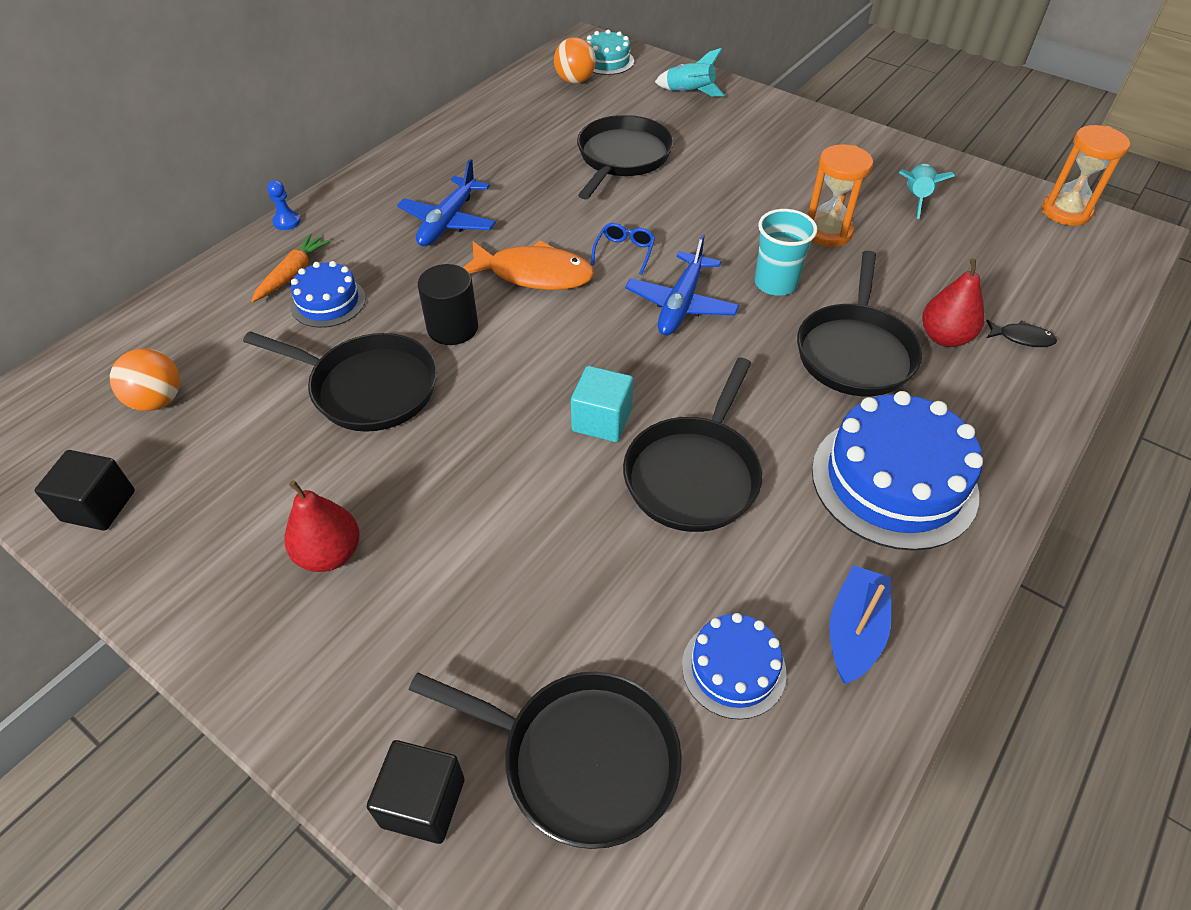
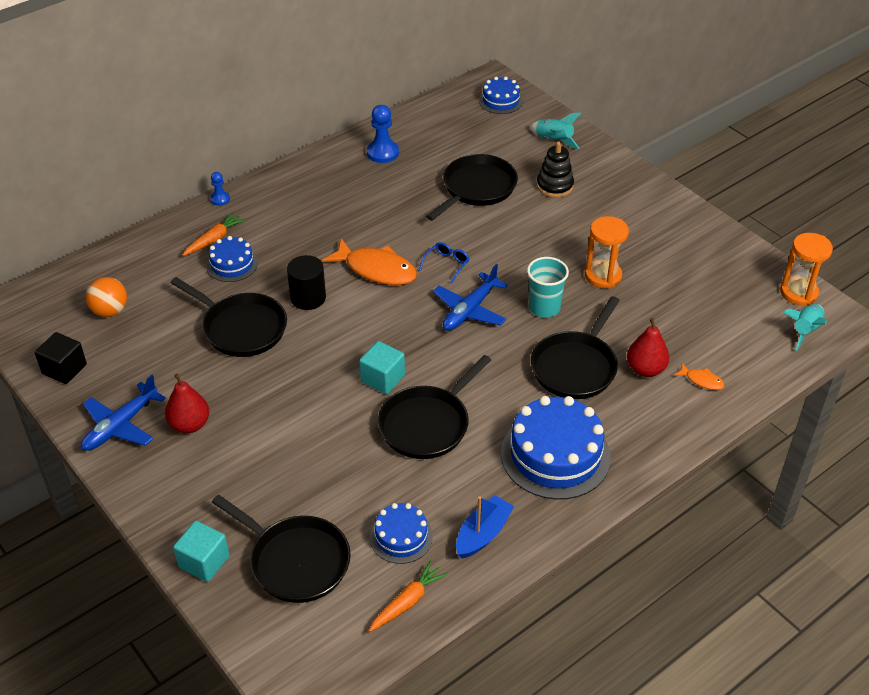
camera: 15 degrees right, 5 degrees down
(423, 802) = (204, 562): black cube -> turquoise cube
(448, 221) = (331, 219): blue plane -> blue plane (121, 425)
(487, 135) = (382, 153): none -> blue pawn
(575, 81) = (468, 115): orange ball -> none
(607, 61) = (500, 101): turquoise cake -> blue cake
(715, 140) = (555, 186): none -> black stacking toy
(794, 788) = (407, 602): none -> orange carrot
(916, 198) = (686, 261): turquoise rocket -> turquoise rocket (805, 331)
(1022, 338) = (702, 380): black fish -> orange fish

